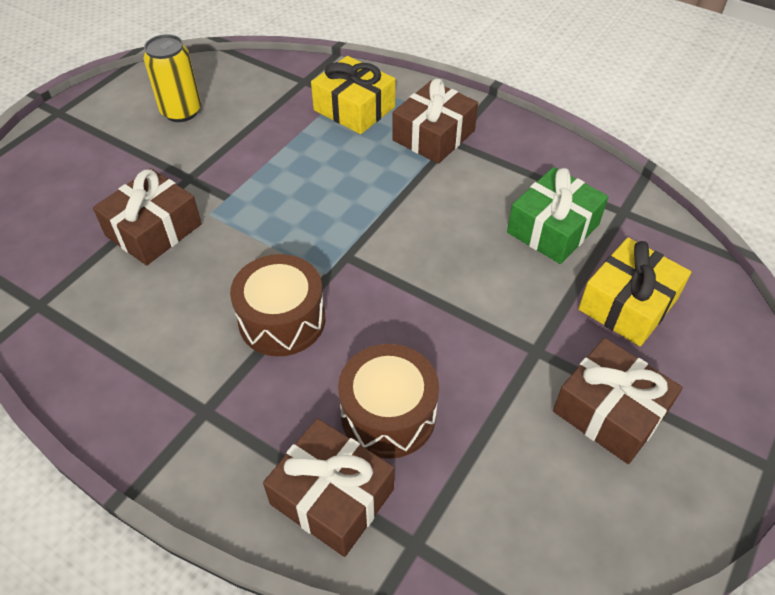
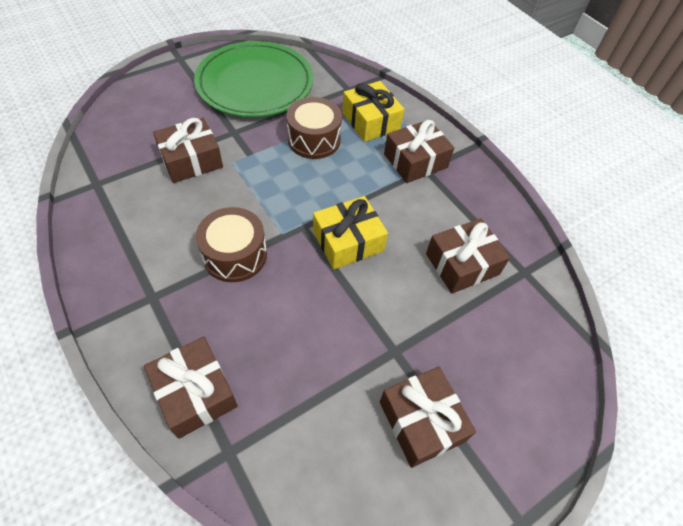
camera: 20 degrees right, 5 degrees up
(181, 111) = (255, 84): yellow can -> green plate
(388, 414) = (265, 352): brown drum -> brown drum (314, 140)
(553, 228) = (462, 264): green gift -> brown gift
(628, 304) = (485, 345): yellow gift -> yellow gift (348, 241)

